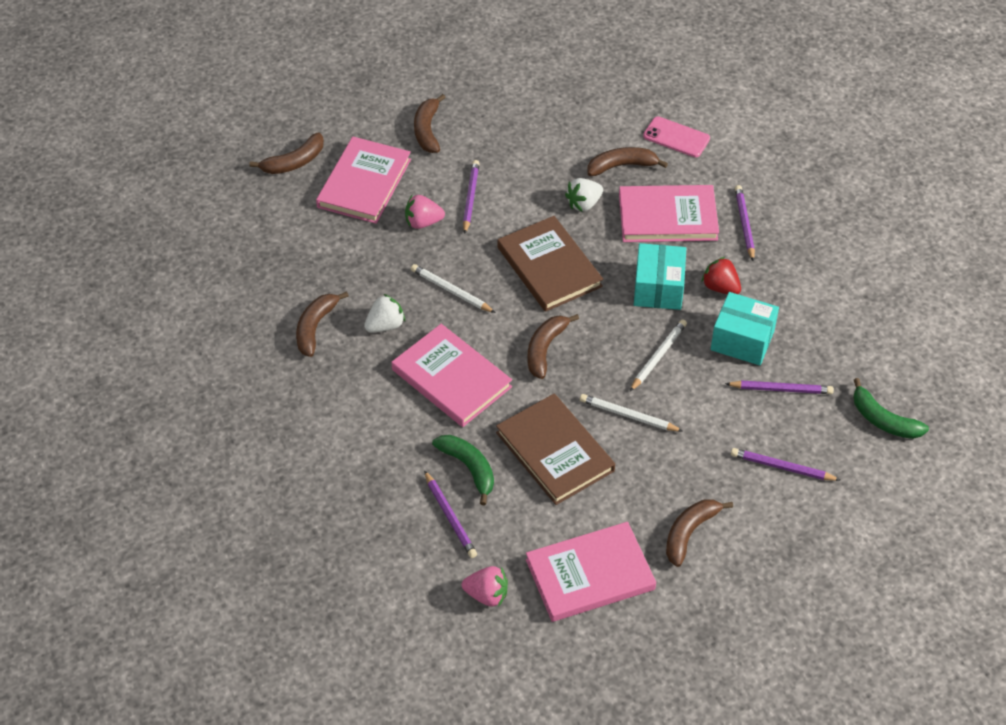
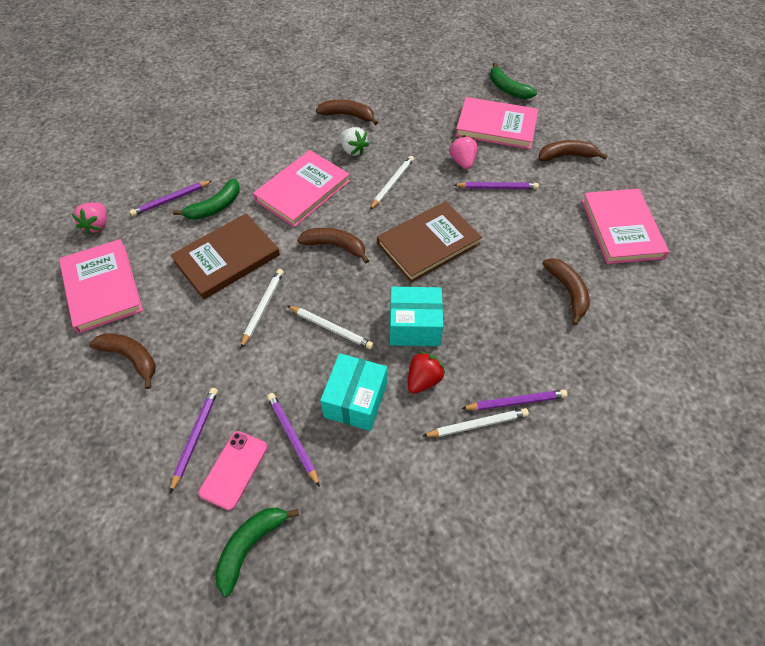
camera: 85 degrees right, 5 degrees up
(294, 162) = (507, 89): brown banana -> green banana
(584, 204) = (509, 264): white strawberry -> none
(668, 217) = (509, 331): pink book -> pink book (621, 228)
(676, 137) = (623, 336): pink phone -> pink phone (234, 469)
(767, 254) = (477, 425): none -> white pencil
(781, 389) = (293, 437): purple pencil -> purple pencil turned 150 degrees clockwise

